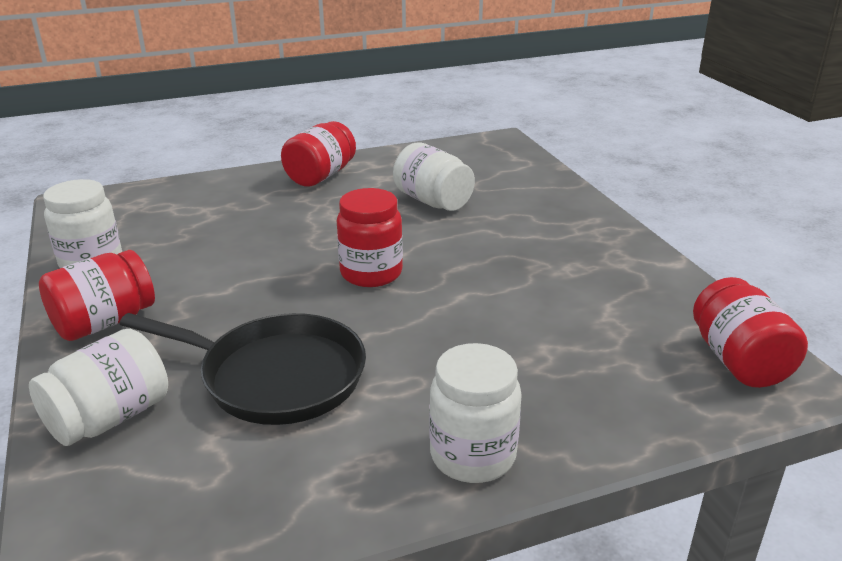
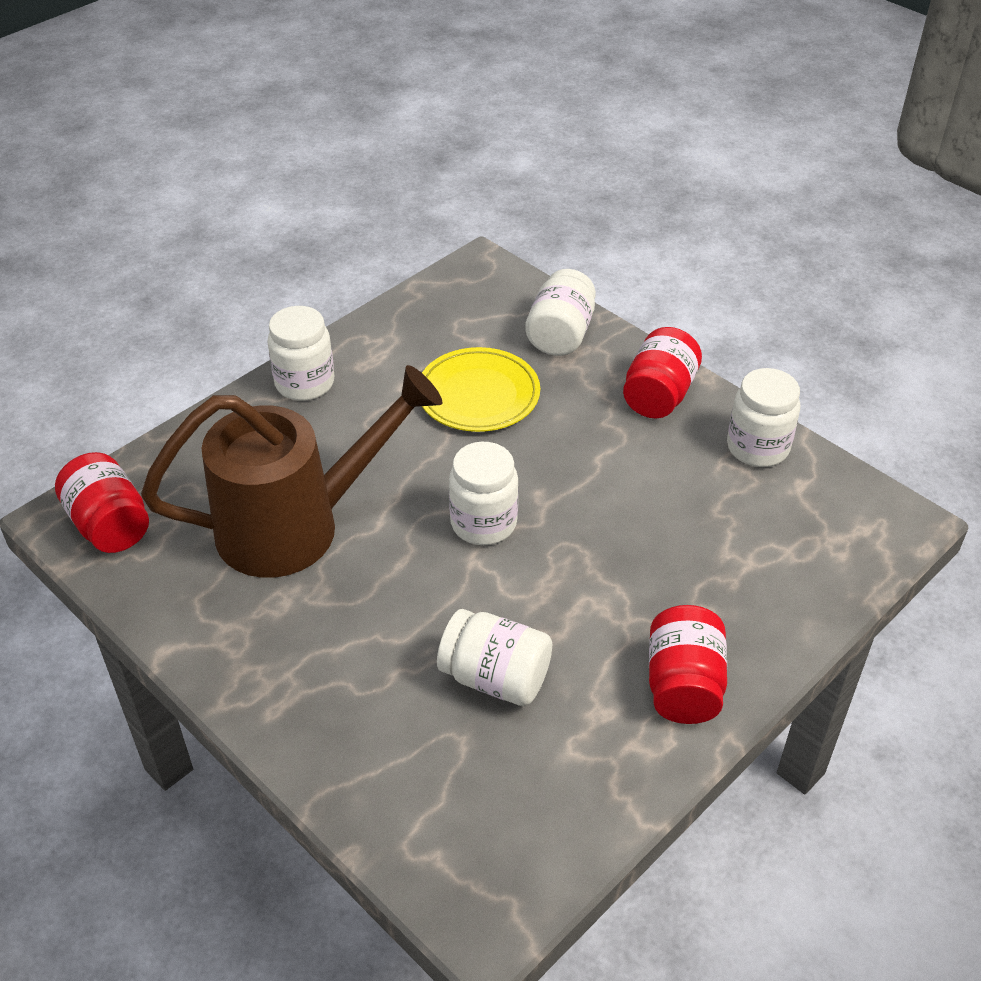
camera: 155 degrees right, 15 degrees up
(276, 376) = (478, 395): black pan -> yellow plate
(371, 273) = (483, 523): red jar -> white jar
(541, 312) = (295, 526): none -> brown watering can

